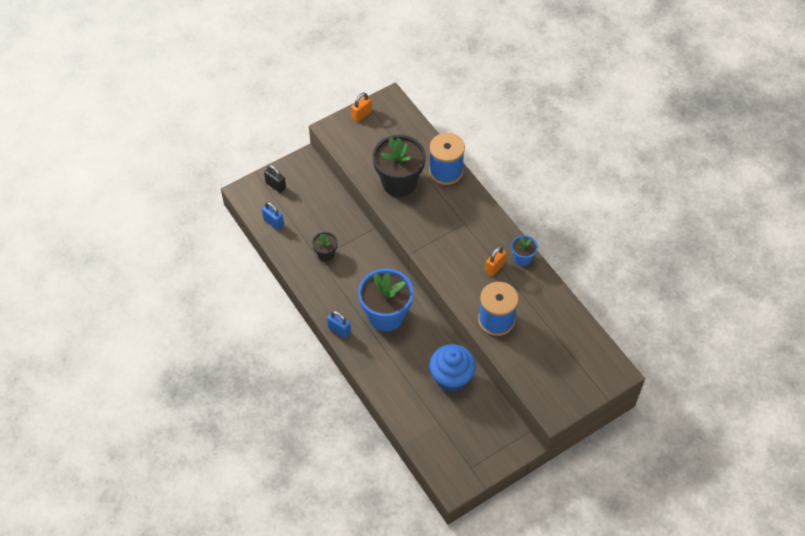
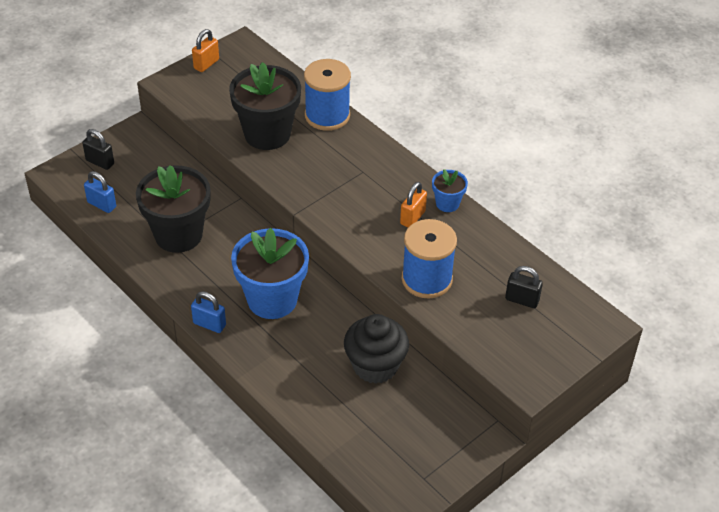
camera: 10 degrees left, 10 degrees down
(326, 254) = (178, 235): black flower pot -> black flower pot, size x2.06
(451, 377) = (375, 366): blue cupcake -> black cupcake
(562, 345) = (522, 300): none -> black padlock

